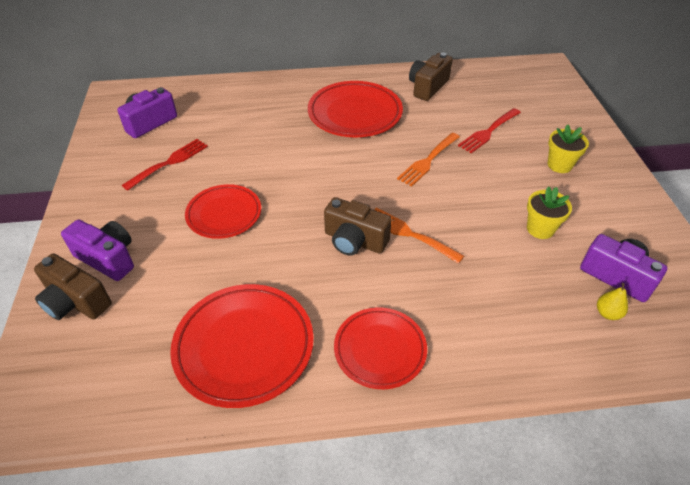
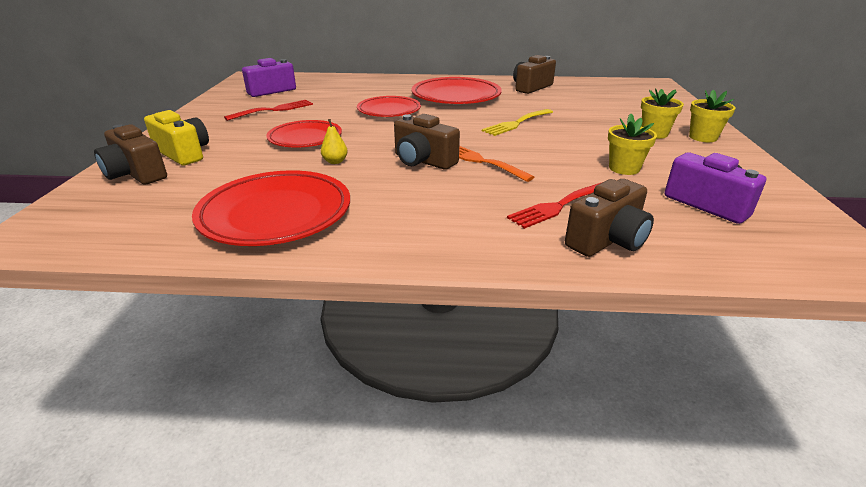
camera: 10 degrees right, 15 degrees down
(108, 258) = (183, 153): purple camera -> yellow camera
(380, 350) = (417, 229): red plate -> red plate (389, 110)
(428, 161) = (516, 123): orange fork -> yellow fork
(488, 132) = (583, 112): red fork -> red fork (559, 206)
(541, 341) = (607, 240): none -> brown camera
(603, 166) = (703, 137): none -> yellow flower pot
(607, 313) = (693, 228): yellow pear -> yellow pear (335, 161)

